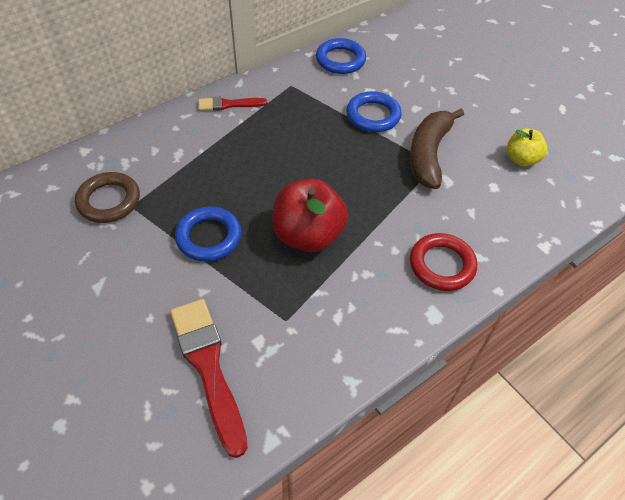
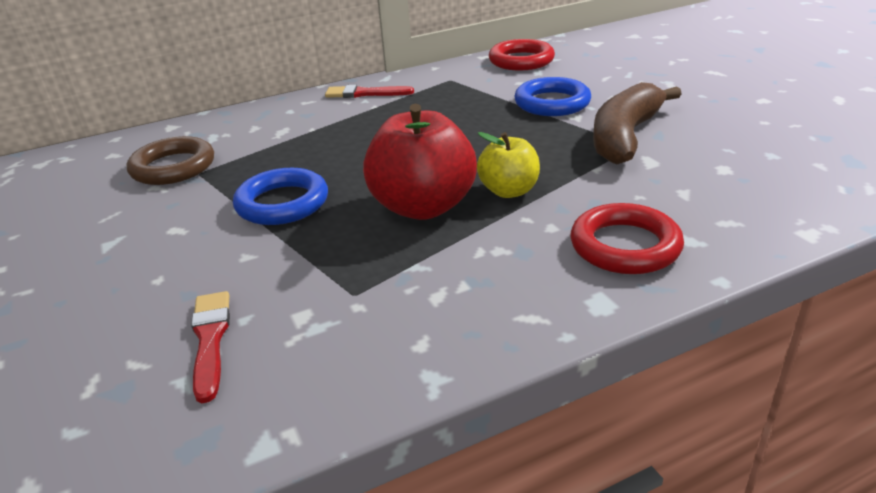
camera: 15 degrees right, 20 degrees down
(208, 367) = (210, 340): red brush -> red brush, size x0.56
(340, 60) = (521, 60): blue ring -> red ring
(521, 159) = (770, 143): yellow apple -> yellow apple (509, 191)

